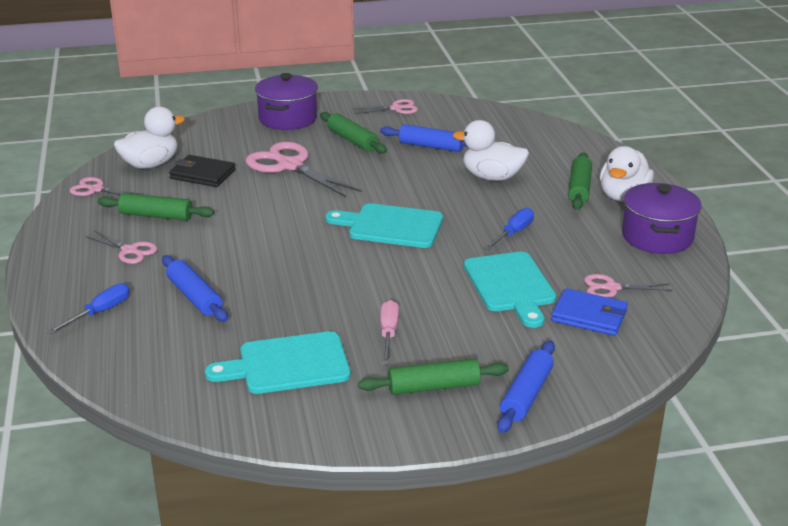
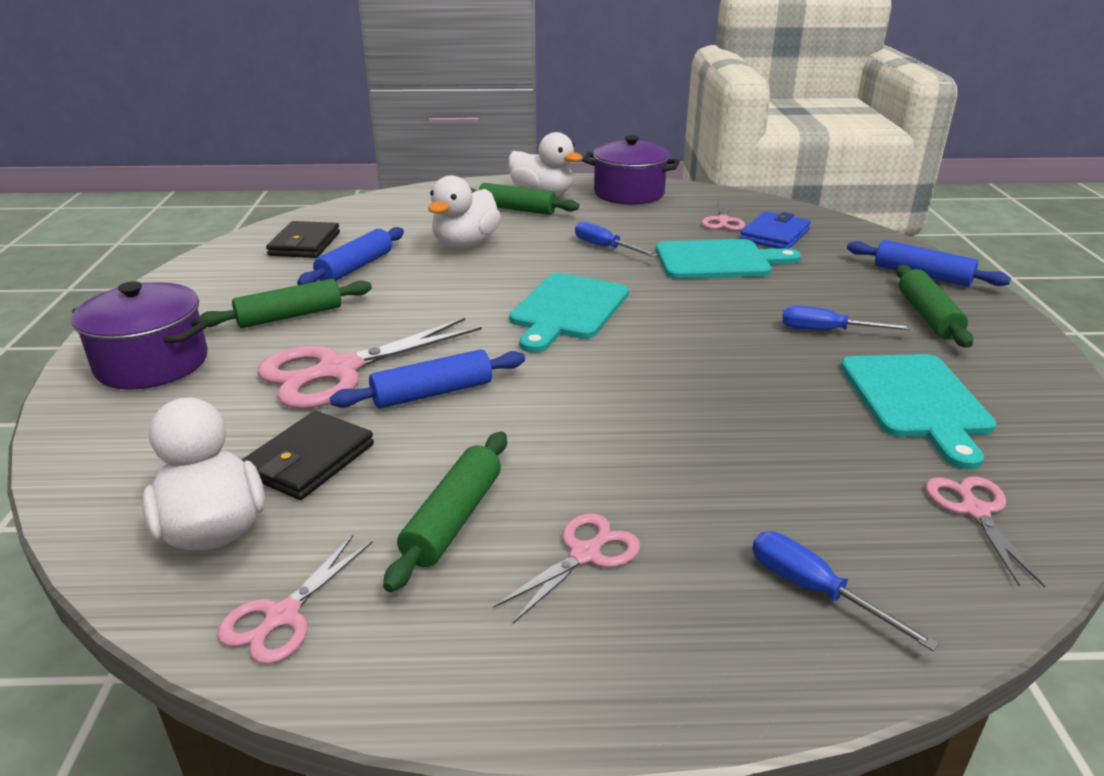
camera: 80 degrees left, 0 degrees up
(194, 297) = (753, 476): blue rolling pin -> blue rolling pin (432, 393)
(388, 333) = (827, 331): pink screwdriver -> blue screwdriver
(396, 108) = (212, 278): pink scissors -> pink scissors (975, 511)
(463, 123) = (305, 244): none -> black wallet

